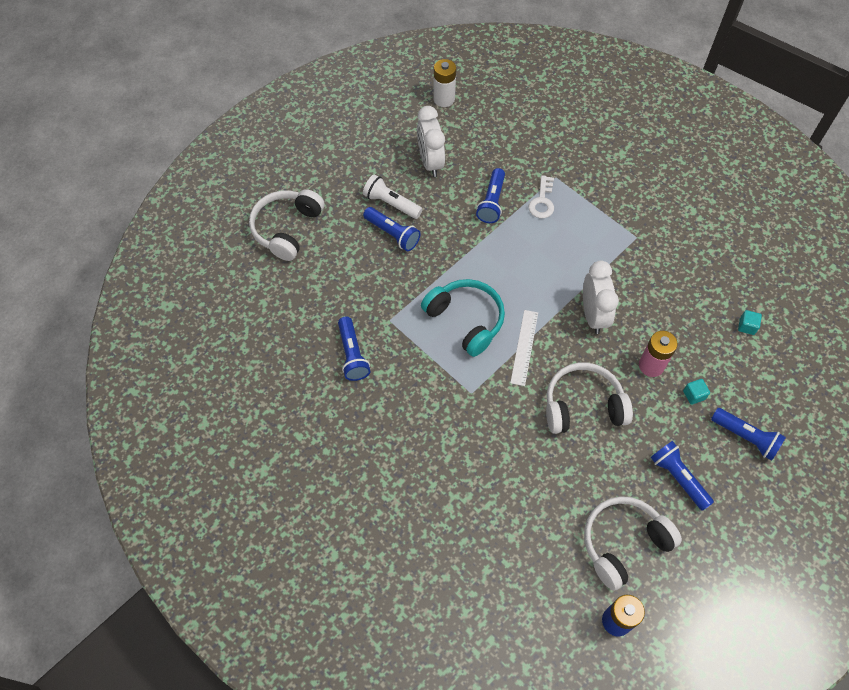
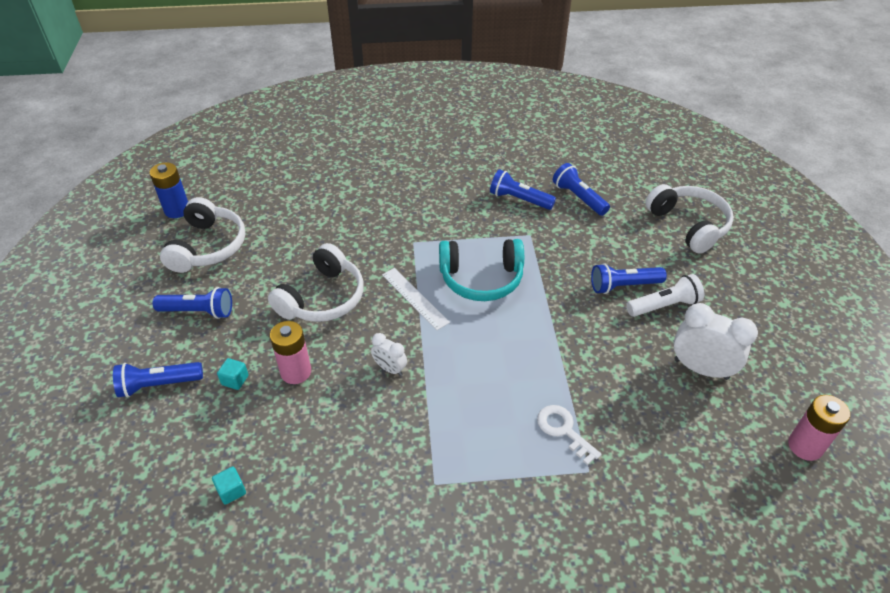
camera: 130 degrees right, 15 degrees down
(444, 99) = (805, 446): white battery -> pink battery
(491, 202) = (600, 384): blue flashlight -> blue flashlight (579, 198)
(593, 315) = (390, 368): white clock -> white clock, size x0.54

